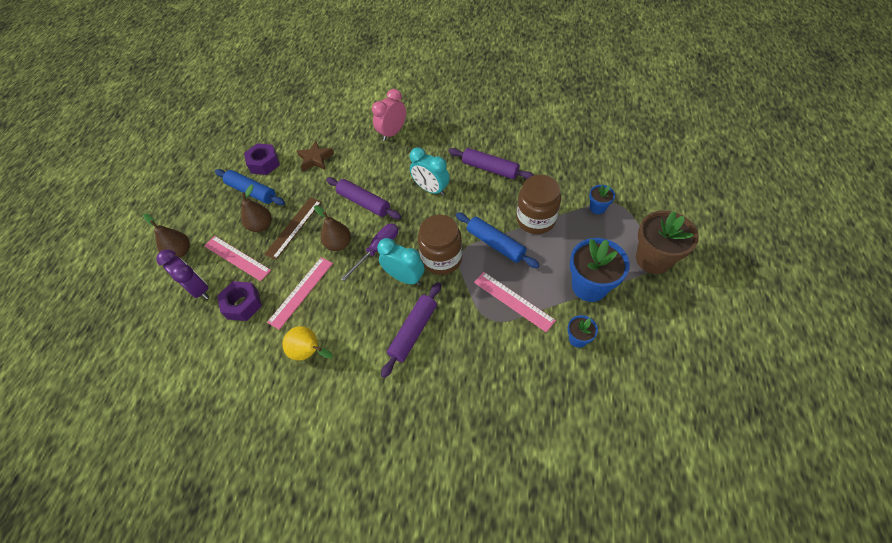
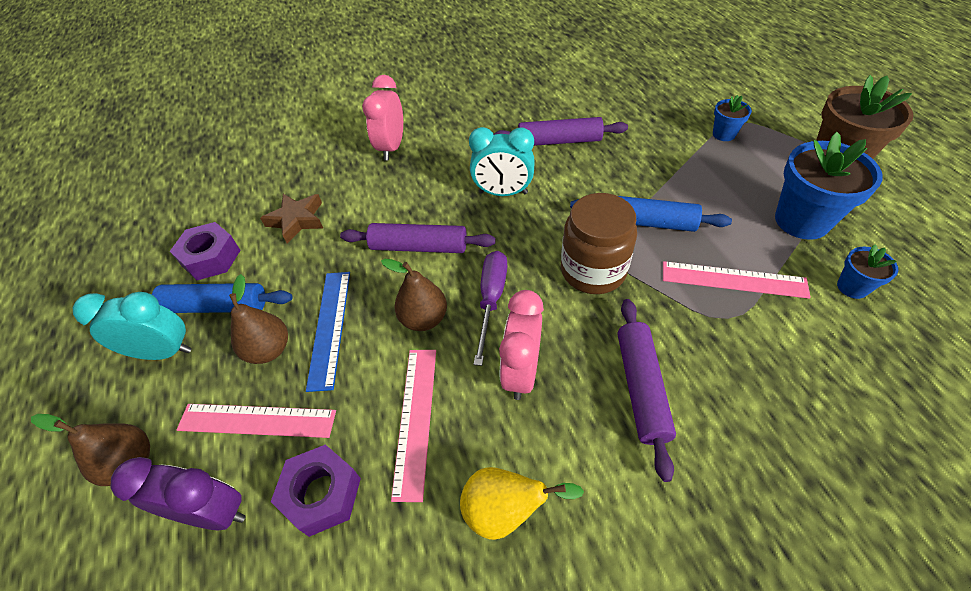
camera: 30 degrees left, 5 degrees down
(294, 227) = (330, 327): brown ruler -> blue ruler
(363, 294) = (521, 372): none -> pink clock
(405, 277) = (563, 319): turquoise clock -> turquoise clock (163, 352)
(535, 219) = (667, 174): brown jar -> none

